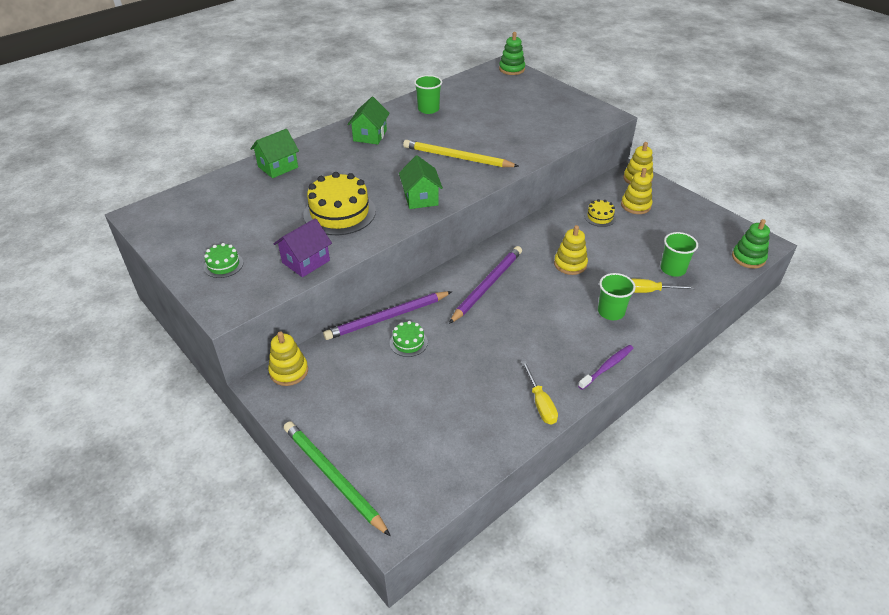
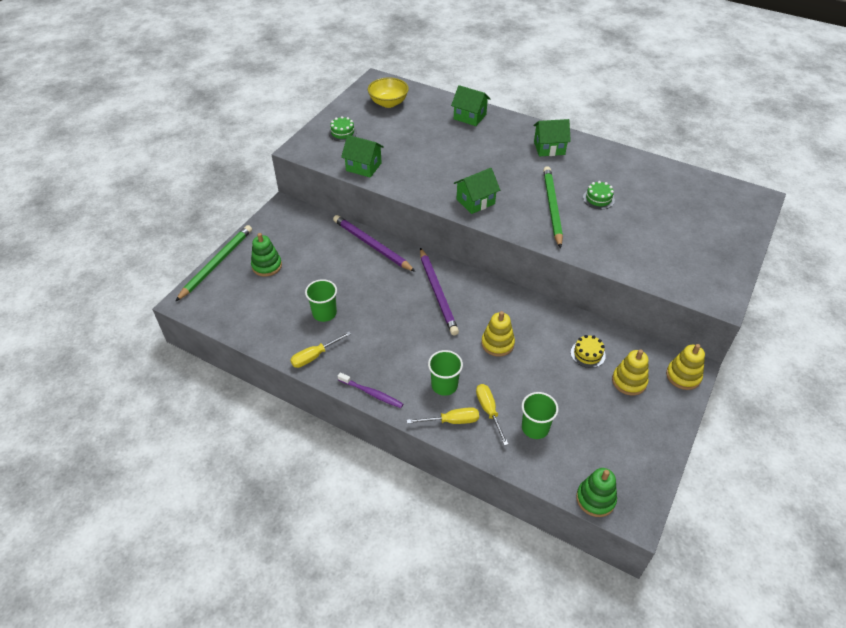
camera: 70 degrees right, 5 degrees up
(196, 216) = (388, 103): none -> yellow bowl
(289, 371) = (299, 214): yellow stacking toy -> none
(306, 261) = (363, 167): purple house -> green house
(339, 213) = (429, 165): yellow cake -> none
(408, 342) = (350, 264): green cake -> green cake (598, 199)
(428, 109) = (621, 169): green cup -> green cup (324, 313)
(457, 158) = (552, 207): yellow pencil -> green pencil
(487, 285) = (438, 293): purple pencil -> purple pencil turned 60 degrees clockwise
(512, 69) = (755, 205): green stacking toy -> green stacking toy (267, 266)
(655, 318) = (452, 421): none -> yellow screwdriver

